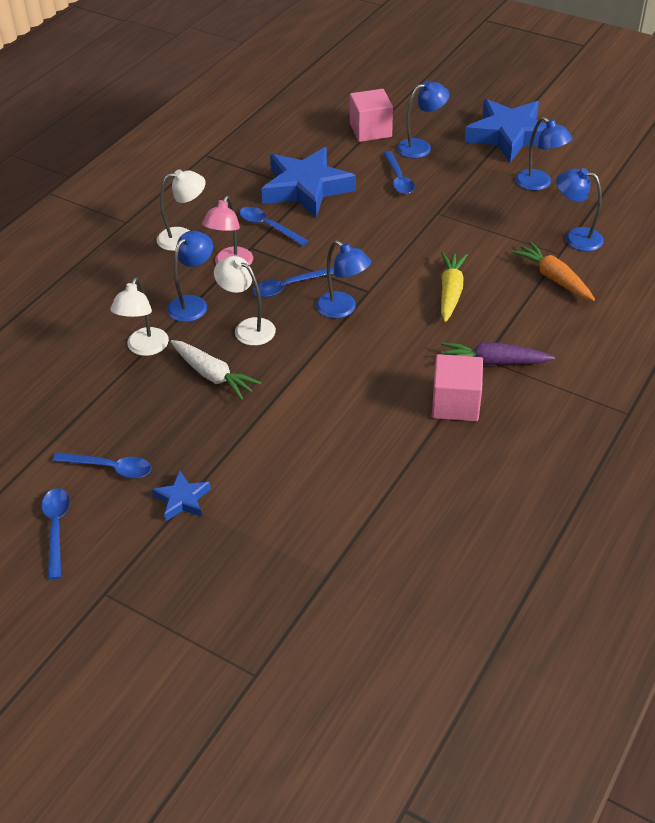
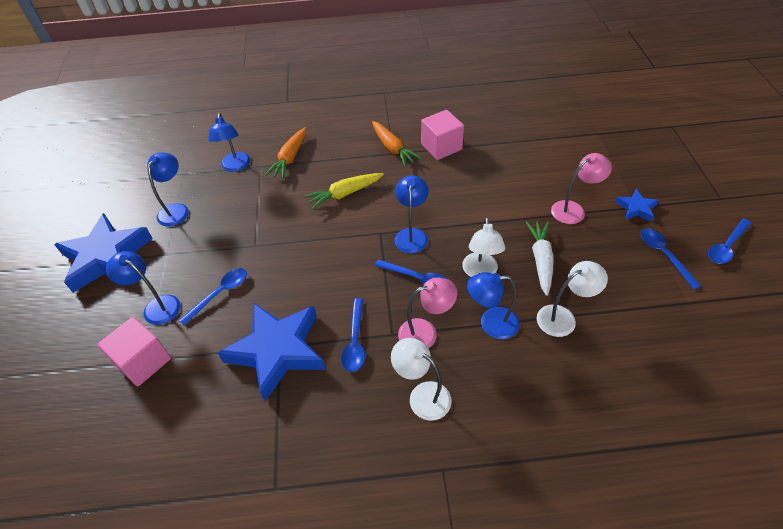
camera: 125 degrees left, 5 degrees up
(240, 446) = (573, 209): none -> pink lamp
(494, 362) = (392, 148): purple carrot -> orange carrot

